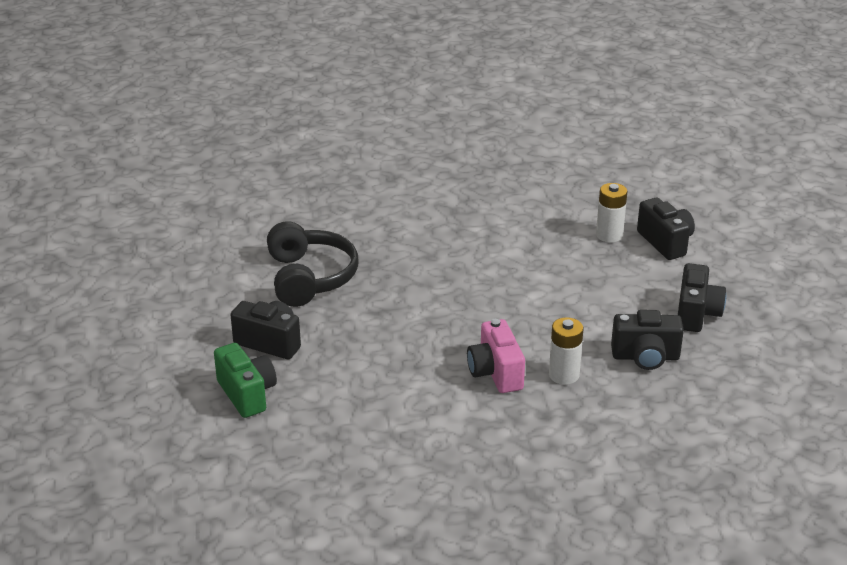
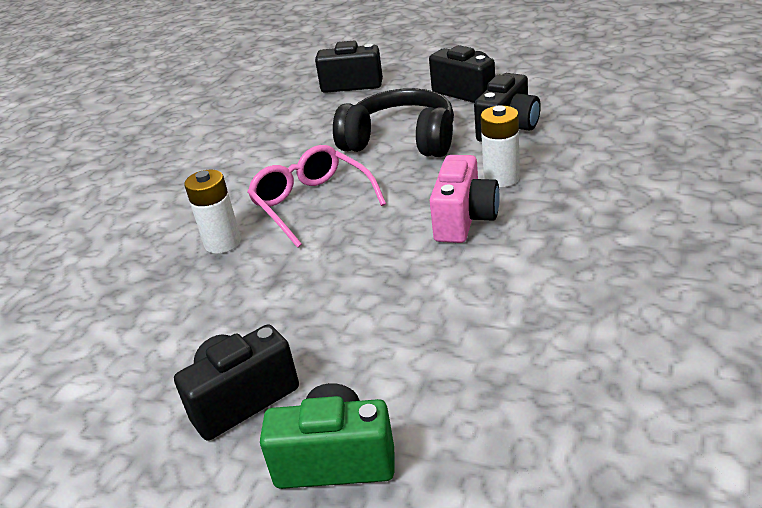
camera: 55 degrees left, 0 degrees up
(309, 278) = (149, 321): black headphones -> black headphones (401, 141)
(471, 292) = (311, 203): none -> pink glasses
(495, 373) = (464, 220): pink camera -> pink camera turned 90 degrees counterclockwise
(609, 235) = (311, 107): white battery -> white battery (222, 243)

